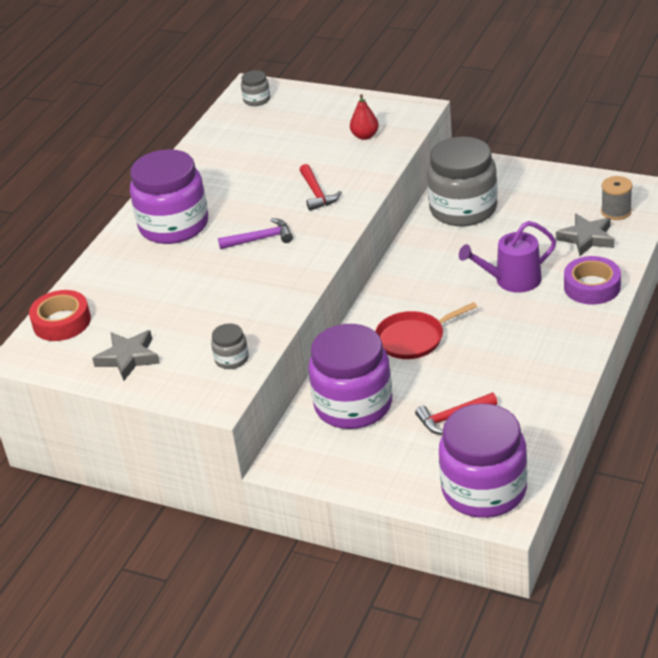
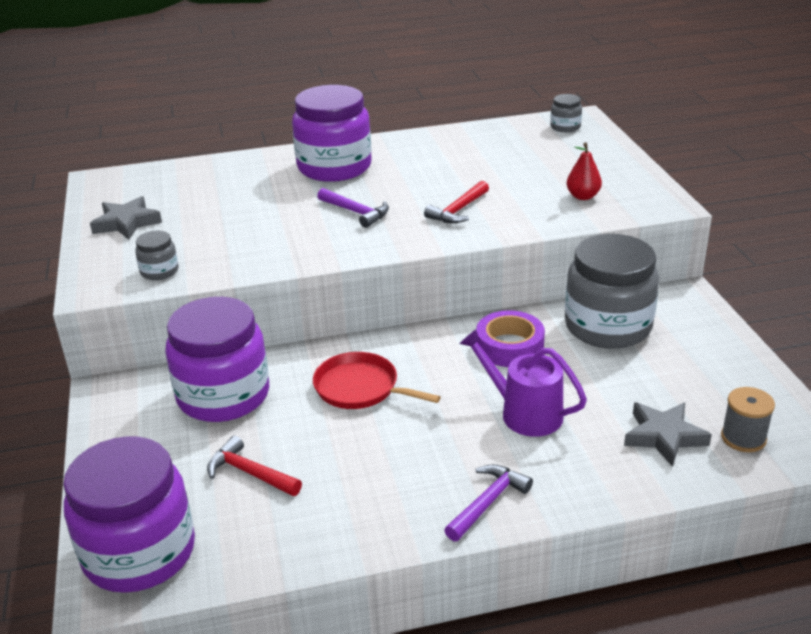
camera: 50 degrees right, 5 degrees down
(62, 322) = (155, 176): red tape -> none
(577, 328) = (487, 503): none -> purple hammer
(592, 287) = (578, 481): purple tape -> purple tape (509, 346)

